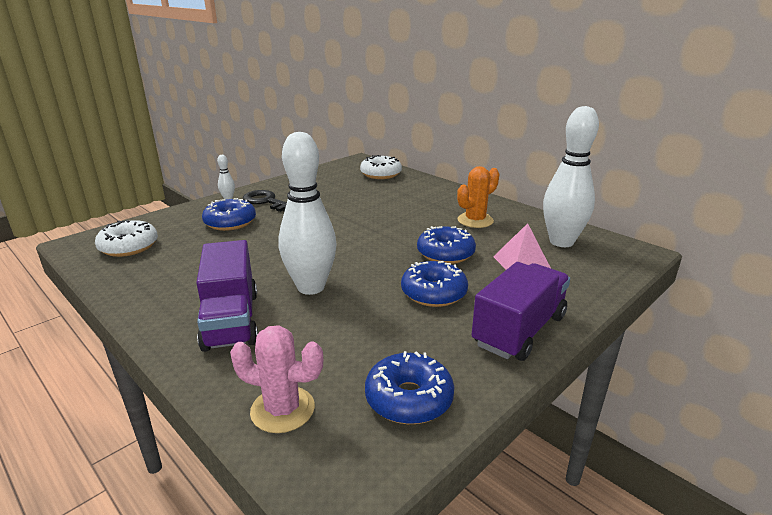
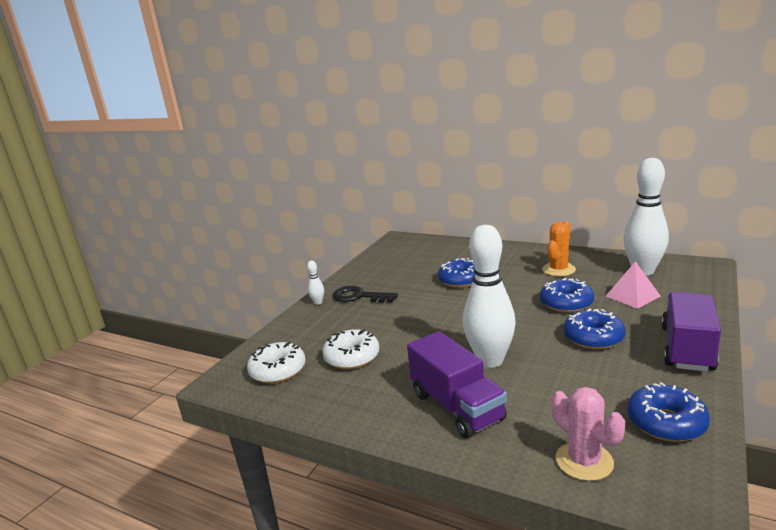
camera: 15 degrees left, 5 degrees down
(230, 222) = (348, 324): blue donut -> blue donut (461, 280)
(282, 409) = (584, 461): pink cactus -> pink cactus turned 60 degrees clockwise
(381, 174) = (432, 247): white donut -> white donut (352, 357)

